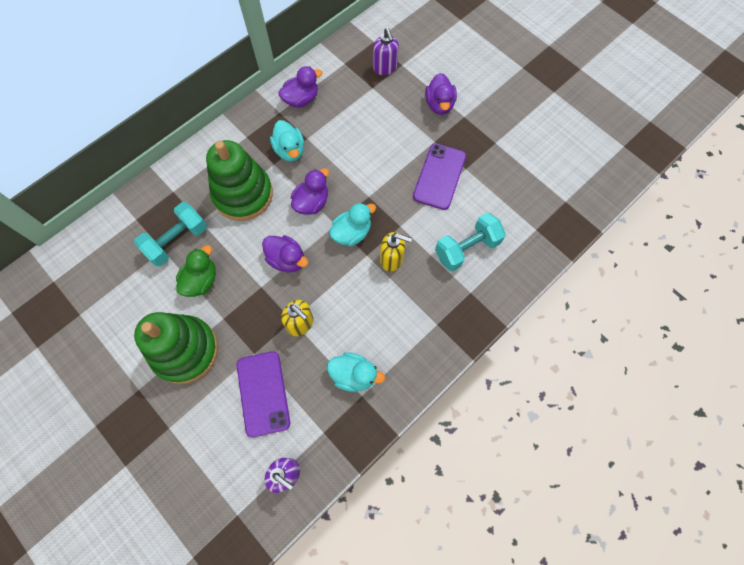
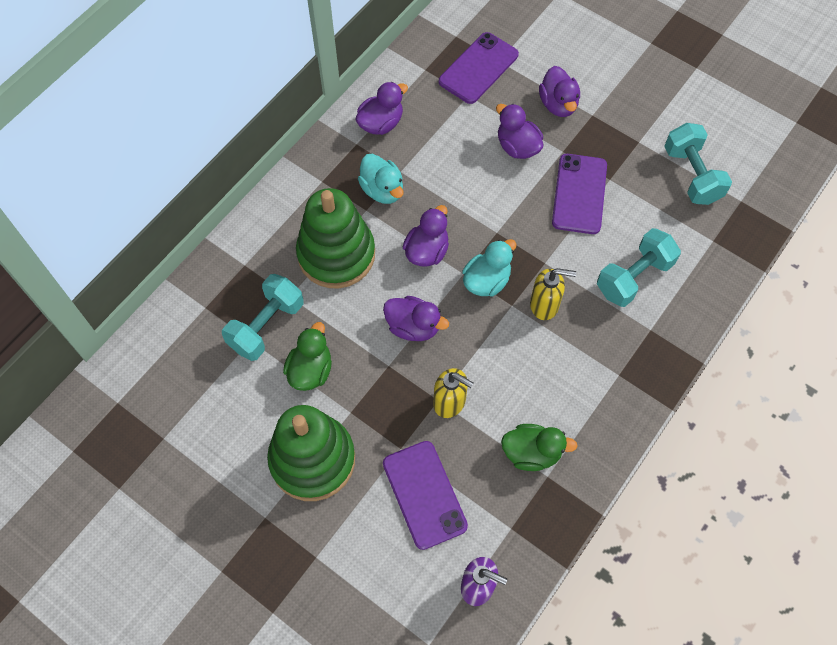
camera: 10 degrees left, 5 degrees down
(354, 375) = (531, 453): turquoise duck -> green duck
(385, 68) = (478, 68): purple soap dispenser -> purple phone
(400, 132) = (517, 147): none -> purple duck
(531, 175) = (691, 175): none -> turquoise dumbbell

